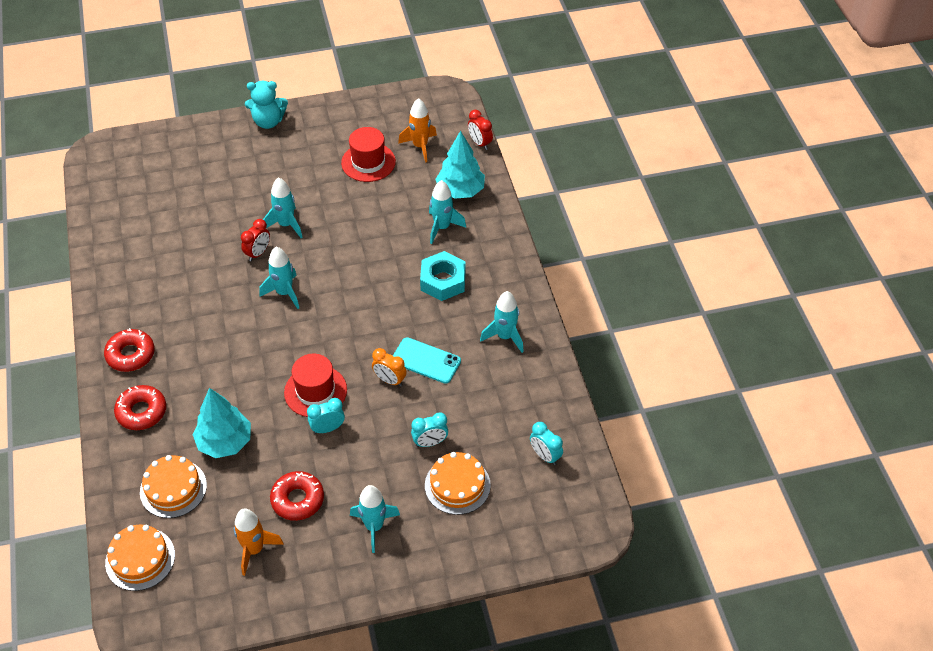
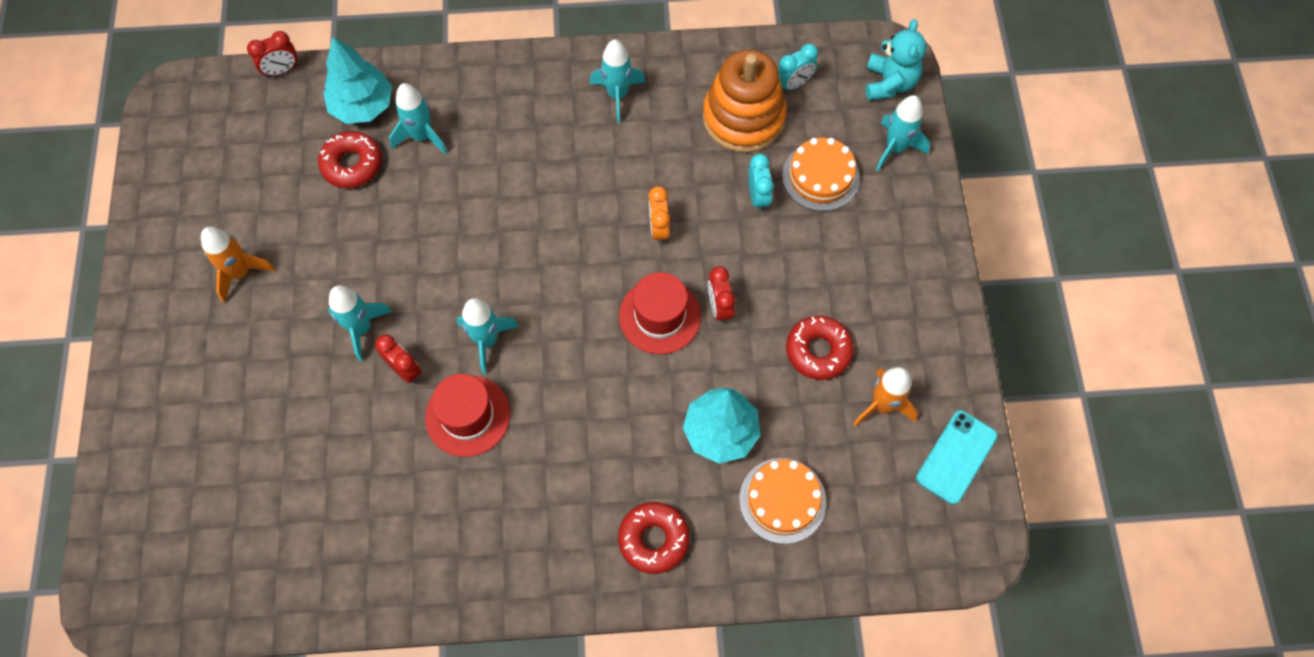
camera: 80 degrees left, 15 degrees up
(130, 355) = (551, 553): red donut -> red donut (352, 164)
(140, 559) = (881, 544): orange cake -> none
(268, 121) = (139, 337): turquoise teddy bear -> turquoise teddy bear (889, 83)
(327, 428) = (719, 307): turquoise clock -> red clock
(368, 162) = (272, 210): red hat -> red hat (467, 416)
(374, 527) = (865, 270): turquoise rocket -> turquoise rocket (895, 148)
(389, 380) = (659, 229): orange clock -> orange clock turned 135 degrees clockwise
(420, 146) = (263, 142): orange rocket -> orange rocket (240, 273)
(426, 360) = (636, 185): turquoise phone -> turquoise phone (956, 457)
(443, 281) = (513, 148): turquoise nut -> none
(502, 423) = (743, 118): none -> orange stacking toy

